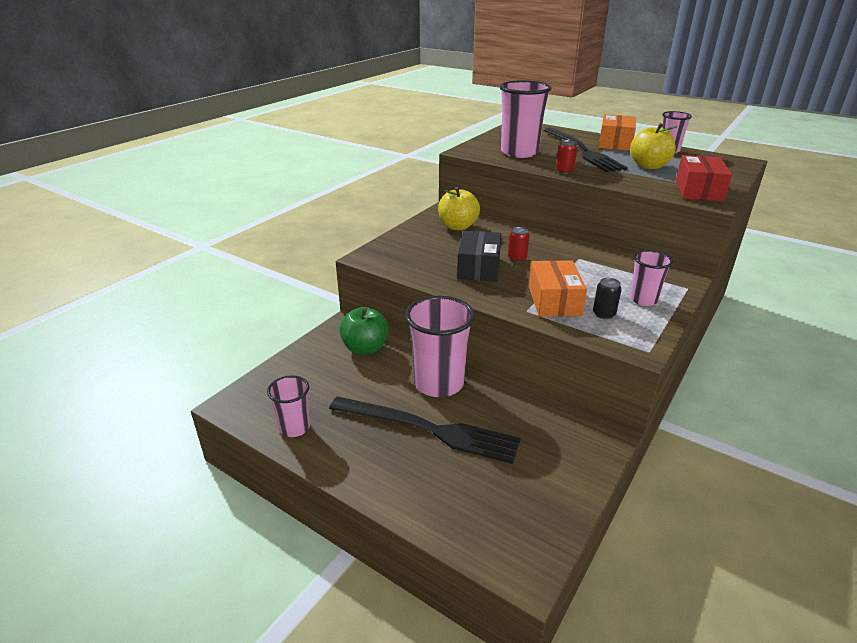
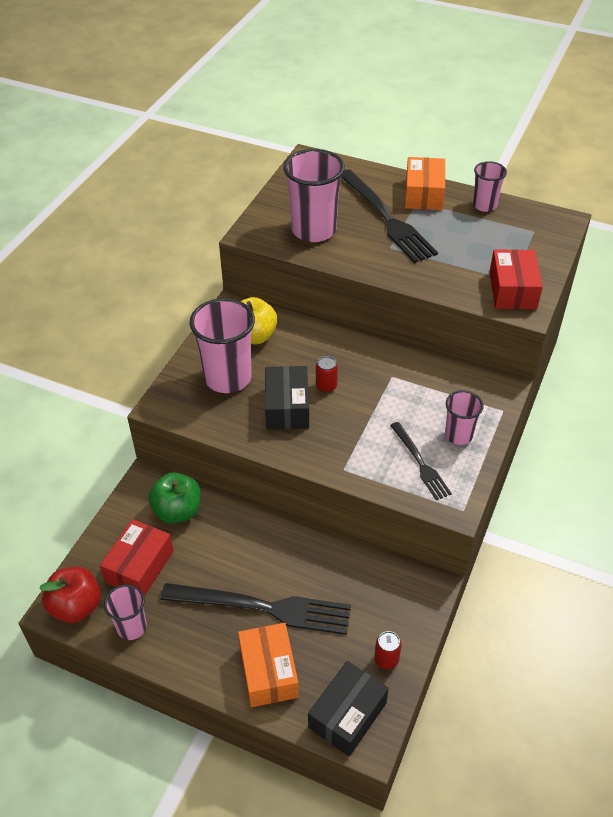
camera: 10 degrees left, 15 degrees up
(248, 405) = (76, 606): none -> red apple
(318, 383) = (139, 566): none -> red box
(439, 383) = (263, 548): pink cup -> pink cup (228, 378)
(504, 539) = (347, 715): none -> black box
(554, 301) = (370, 450): orange box -> orange box (268, 672)
(564, 171) = (368, 267): red can -> red can (386, 659)
(604, 314) = (420, 463): black can -> black fork
(649, 166) = (461, 244): yellow apple -> none

